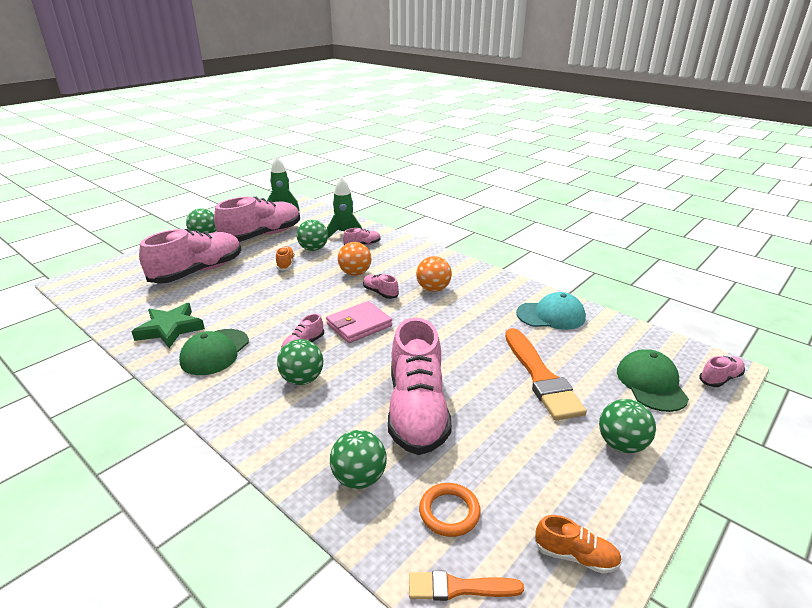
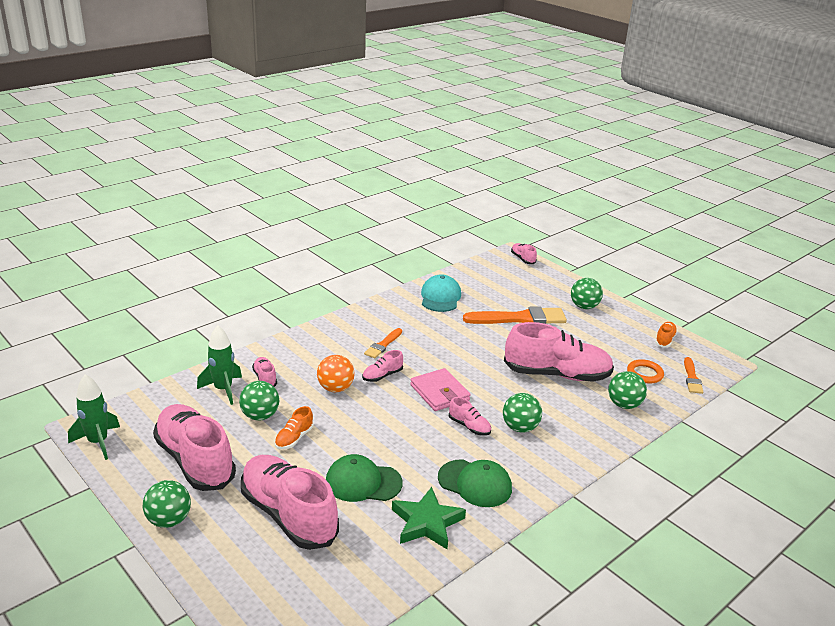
camera: 85 degrees left, 0 degrees up
(285, 264) = (294, 438): orange shoe -> orange shoe turned 60 degrees counterclockwise
(433, 289) = (383, 345): orange ball -> orange brush
(651, 384) = (527, 282): green cap -> green cap (363, 482)

